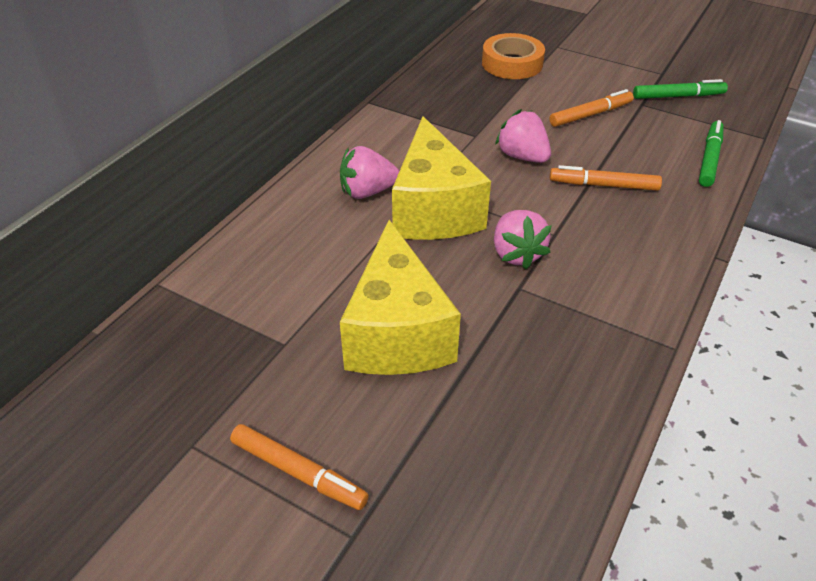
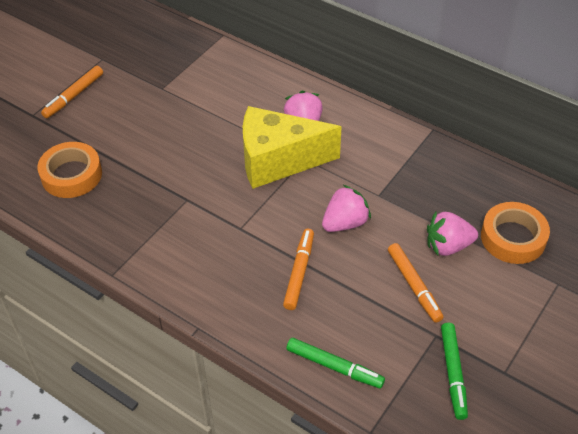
camera: 95 degrees right, 5 degrees up
(397, 333) = (159, 136): yellow cheese -> none
(500, 434) = (71, 175): none -> orange tape
(516, 254) = (221, 202): pink strawberry -> pink strawberry (448, 246)

